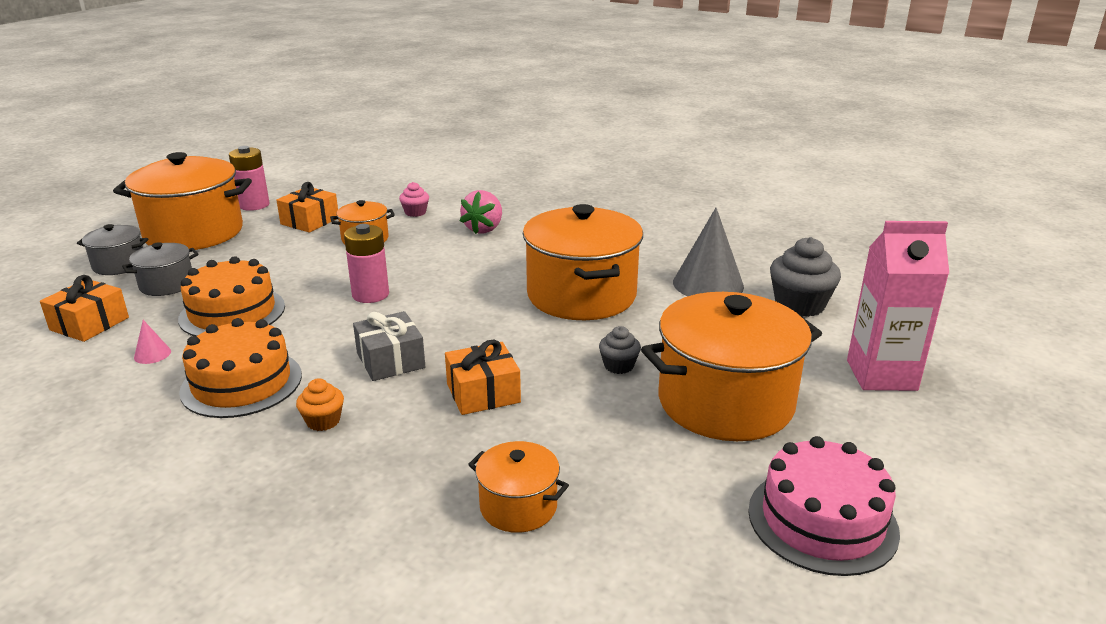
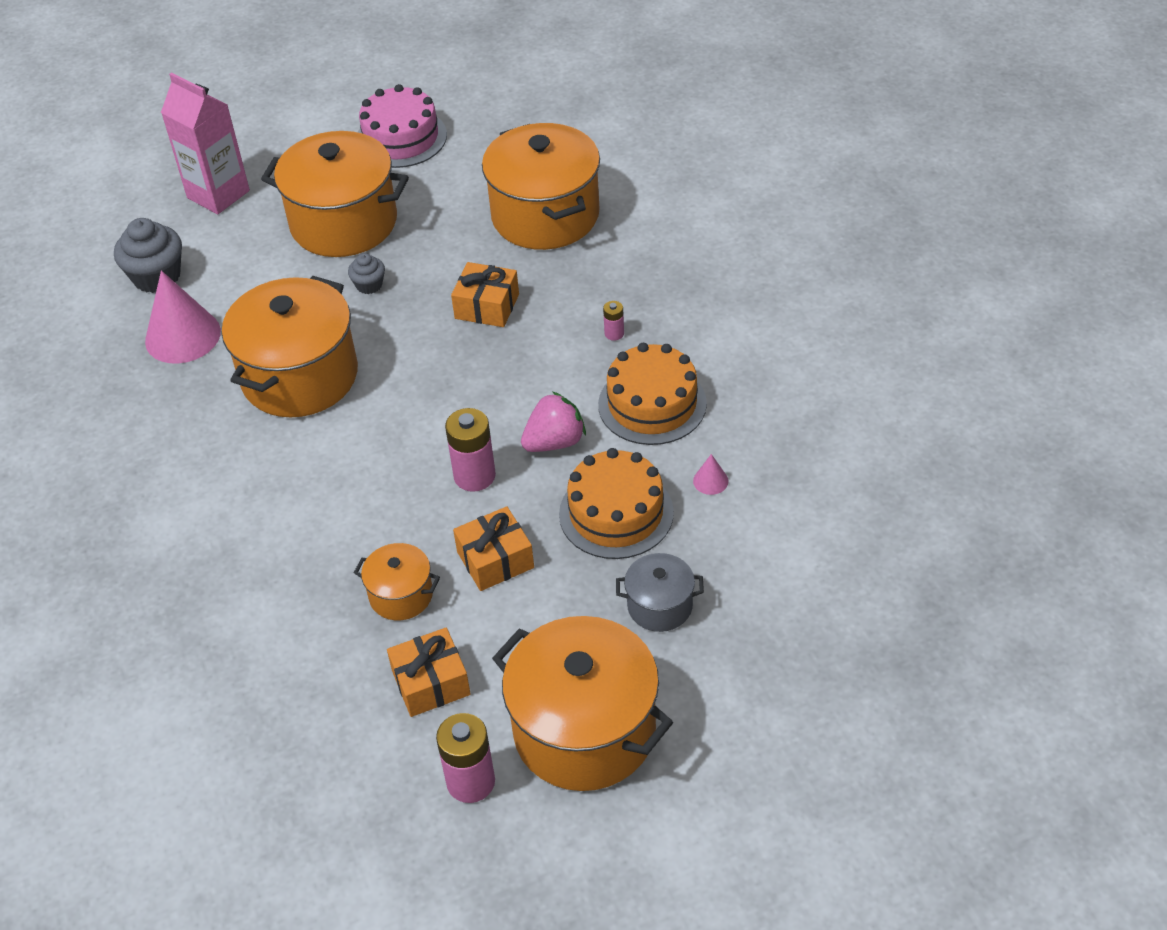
camera: 140 degrees left, 20 degrees up
(89, 324) = (756, 564): orange gift -> orange gift (495, 560)
(119, 265) = (699, 687): grey pot -> none
(323, 421) = (614, 333): orange cupcake -> pink battery
(390, 360) = (524, 373): grey gift -> none
(415, 212) = (295, 632): pink cupcake -> none
(484, 229) = (261, 544): pink strawberry -> pink strawberry (554, 442)
(518, 506) = (545, 215): orange pot -> orange pot, size x2.06
(708, 284) = (183, 336): grey cone -> pink cone

